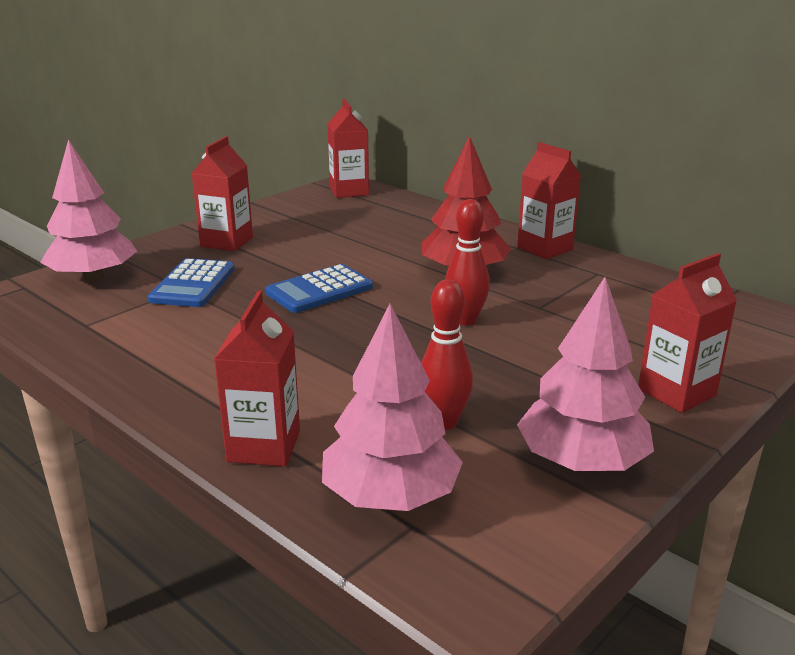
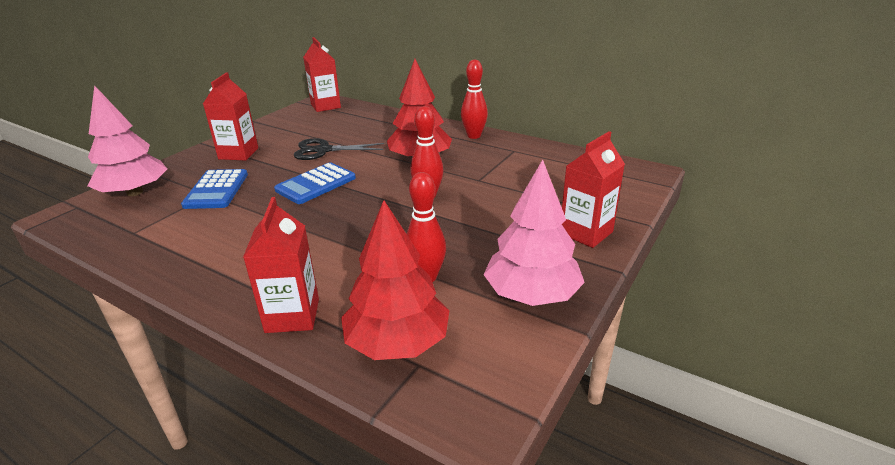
camera: 10 degrees left, 5 degrees up
(336, 248) = (323, 150): none -> black scissors
(390, 496) = (397, 342): pink tree -> red tree
(545, 248) = (474, 136): red carton -> red bowling pin

